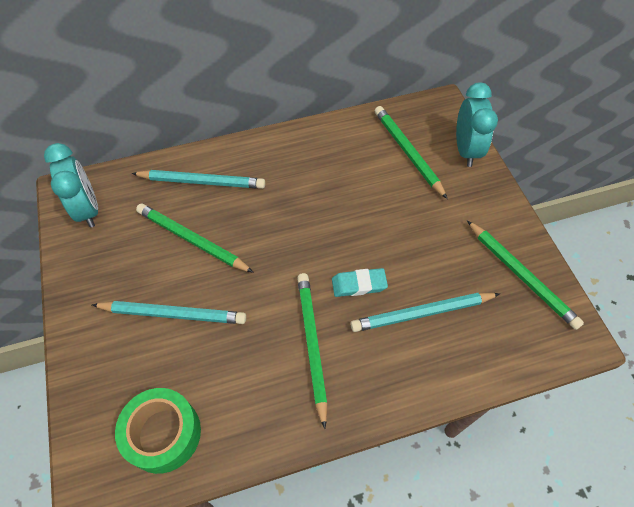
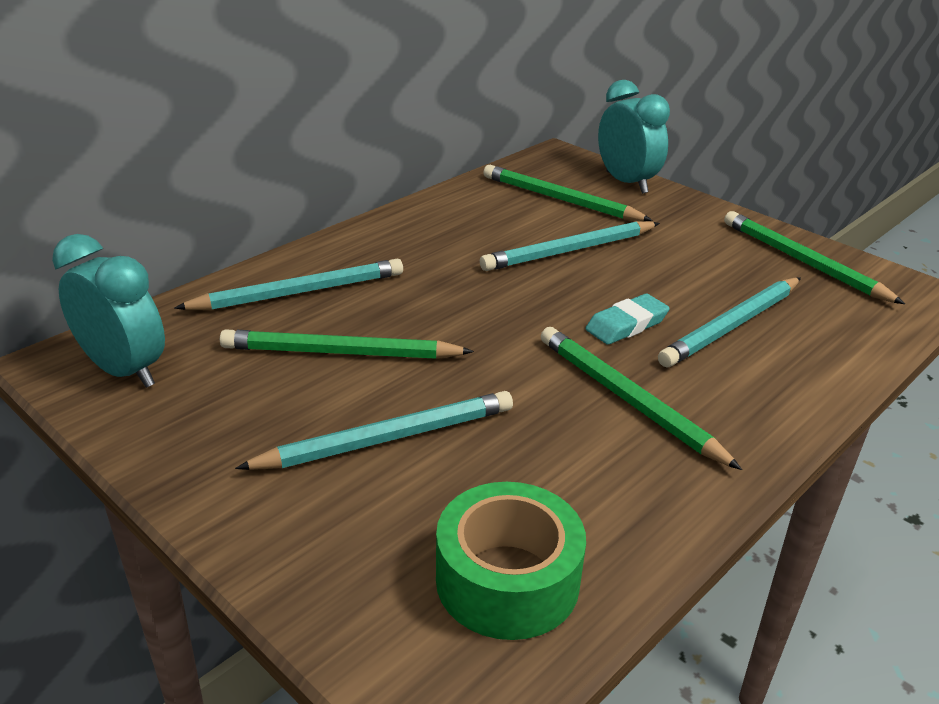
camera: 30 degrees left, 25 degrees down
(375, 204) = (569, 251): none -> turquoise pencil
(521, 276) = (802, 262): green pencil -> green pencil turned 150 degrees counterclockwise

